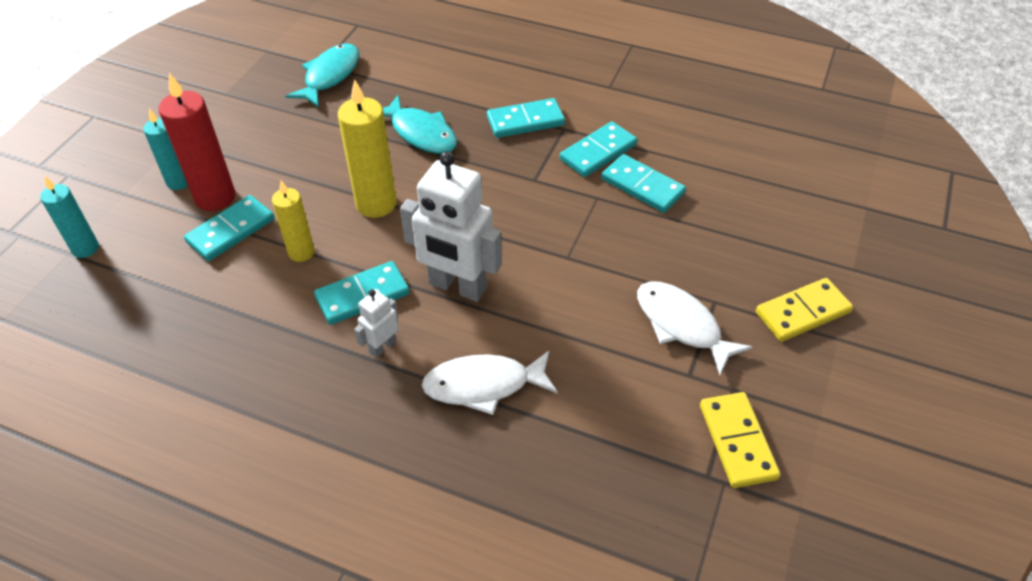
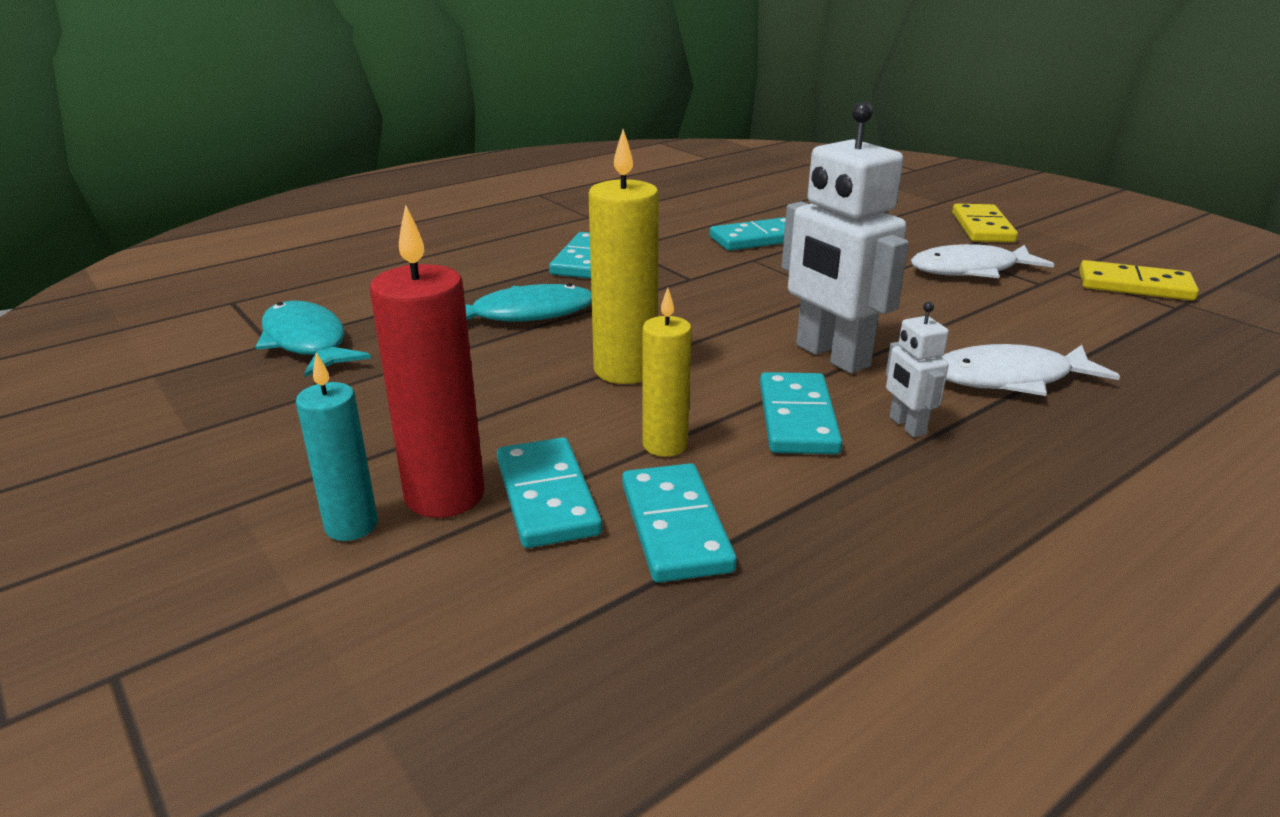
camera: 60 degrees left, 20 degrees down
(85, 248) = (394, 692): turquoise candle -> none
(457, 287) = (831, 356): white robot -> white robot turned 90 degrees clockwise
(483, 385) = (1009, 378): white fish -> white fish turned 60 degrees clockwise
(598, 152) = (684, 243): turquoise domino -> turquoise domino (675, 527)

